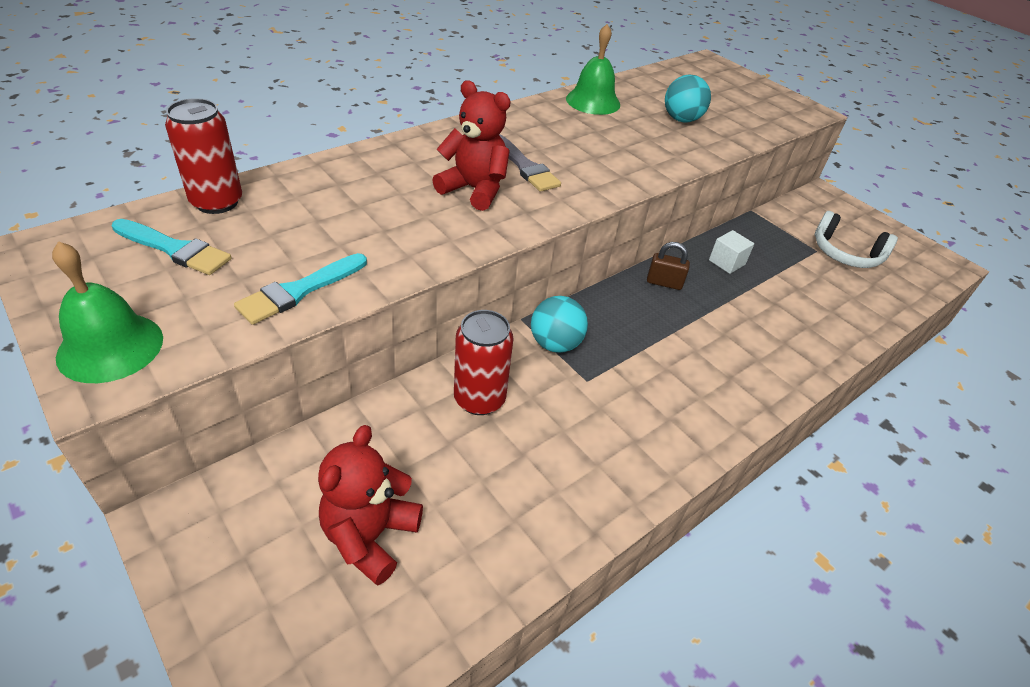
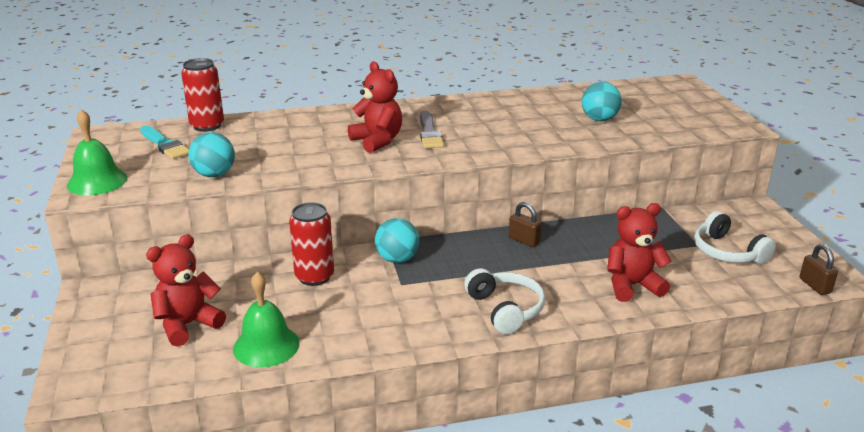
camera: 30 degrees right, 15 degrees down
(299, 291) = (214, 174): turquoise brush -> turquoise ball
(593, 101) = (532, 100): green bell -> green bell (266, 346)
(720, 385) = (505, 309): none -> white headphones
(727, 262) = (596, 237): white cube -> none
(805, 317) = (632, 286): none -> red teddy bear
(939, 277) = (815, 286): none -> brown padlock

